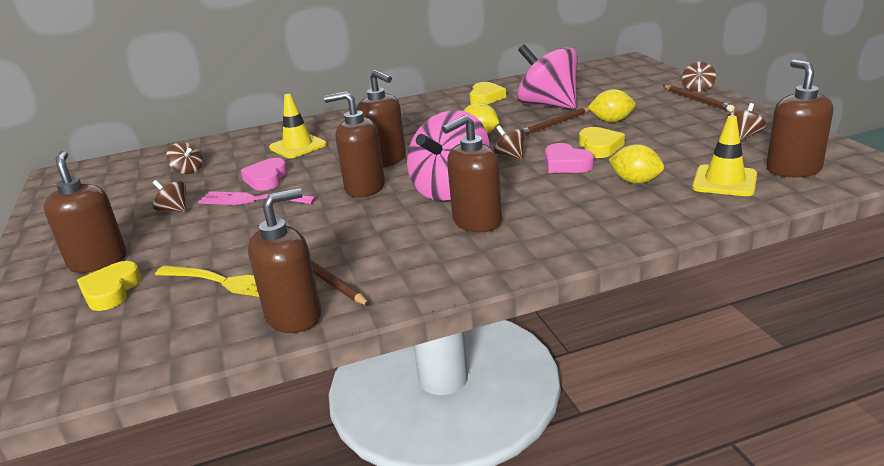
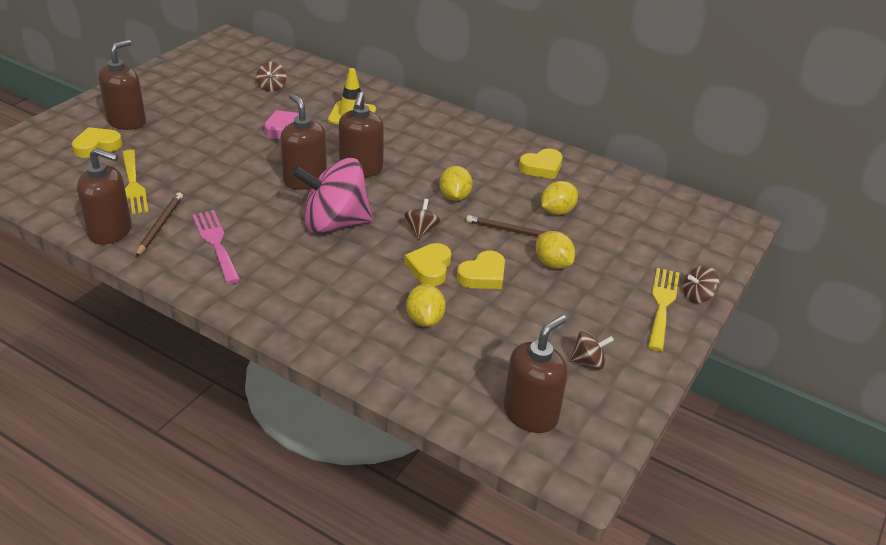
camera: 45 degrees right, 10 degrees up
(174, 210) = (210, 113): brown spinning top -> none
(252, 200) = (248, 138): pink fork -> pink fork (216, 243)
(476, 221) = (288, 258): brown soap dispenser -> none
(548, 105) = (557, 211): pink spinning top -> yellow lemon
(566, 164) = (430, 268): pink heart -> yellow heart
(697, 100) = (662, 305): brown pencil -> yellow fork
(724, 181) = (466, 374): yellow traffic cone -> none

